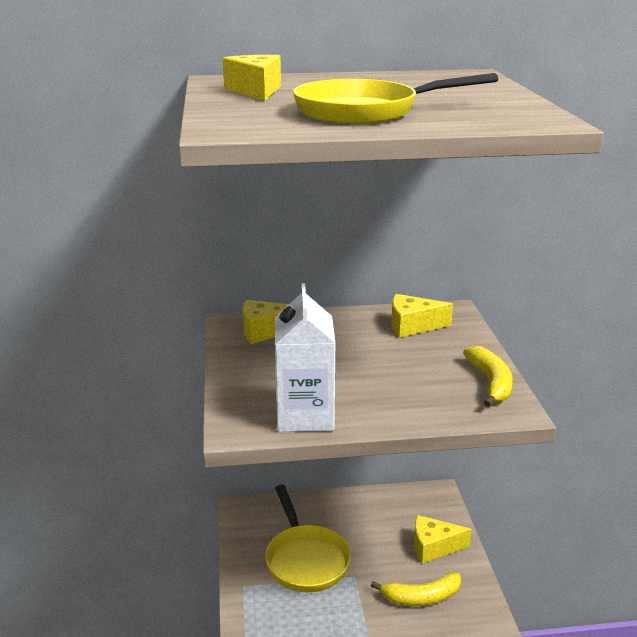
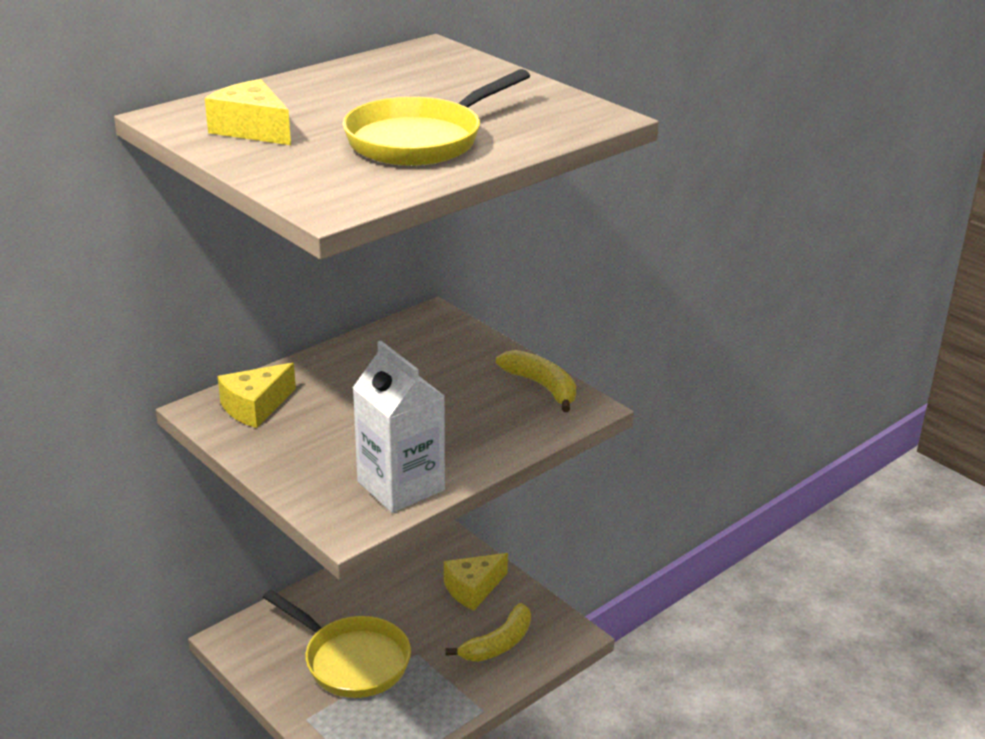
camera: 35 degrees left, 5 degrees up
(412, 326) = (409, 347): yellow cheese -> none

